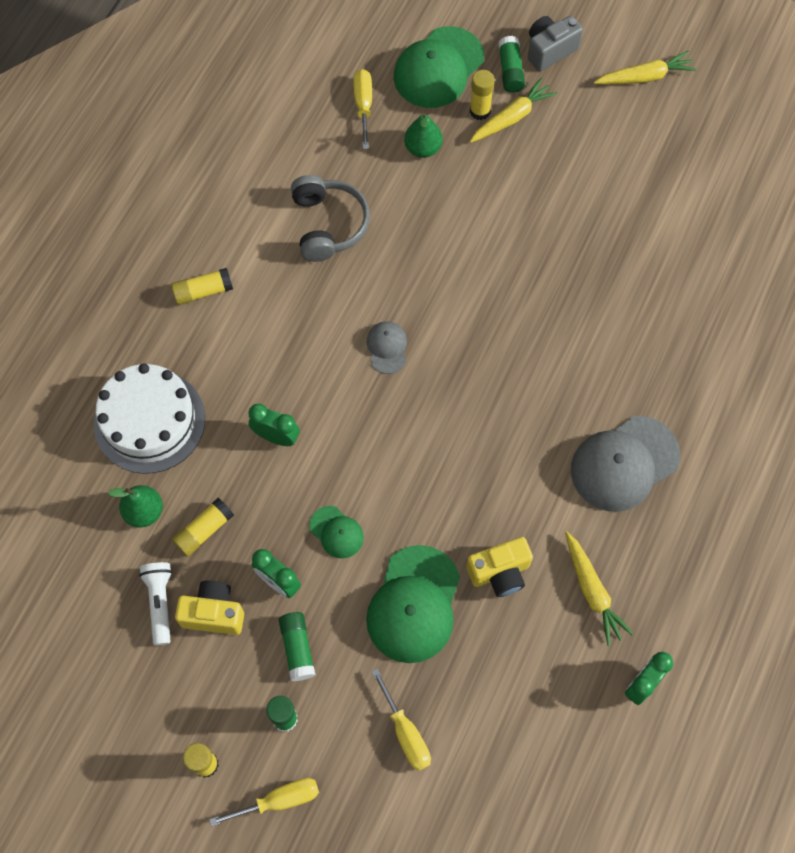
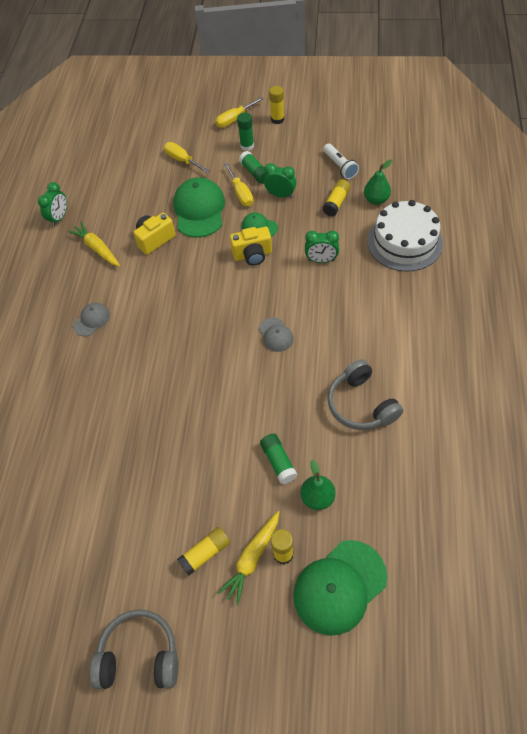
camera: 165 degrees right, 10 degrees down
(203, 291) = (422, 325): yellow glue stick -> yellow glue stick (205, 553)
(213, 613) = (308, 171): yellow camera -> yellow camera (252, 255)
(363, 106) = (387, 519): yellow screwdriver -> yellow screwdriver (241, 193)
(438, 68) = (339, 587): green cap -> green cap turned 150 degrees counterclockwise
(510, 71) = (271, 610): green glue stick -> green glue stick (278, 461)
(549, 50) = (241, 651): grey camera -> none
(624, 463) = (91, 320): grey cap -> grey cap, size x0.50
(644, 77) = (139, 655): yellow carrot -> grey headphones

